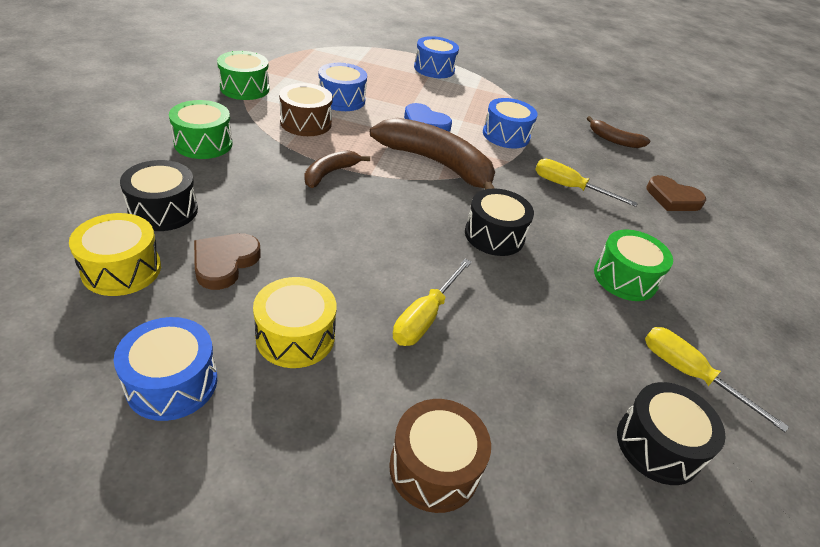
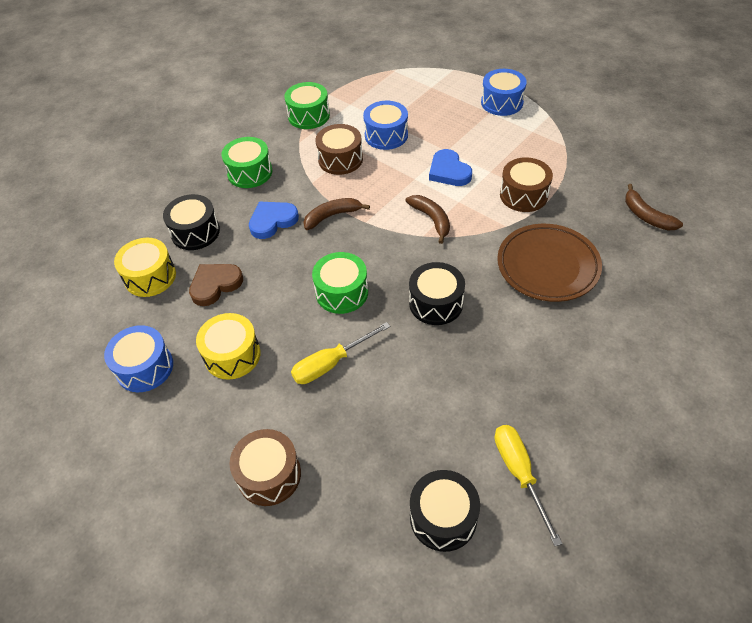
camera: 35 degrees right, 10 degrees up
(261, 186) = (272, 221): none -> blue heart
(437, 164) = (431, 219): brown banana -> brown banana, size x0.51
(506, 135) = (523, 195): blue drum -> brown drum
(569, 188) = (547, 266): yellow screwdriver -> brown plate
(625, 278) = (530, 372): green drum -> green drum (342, 292)
(672, 198) = (658, 298): brown heart -> none

